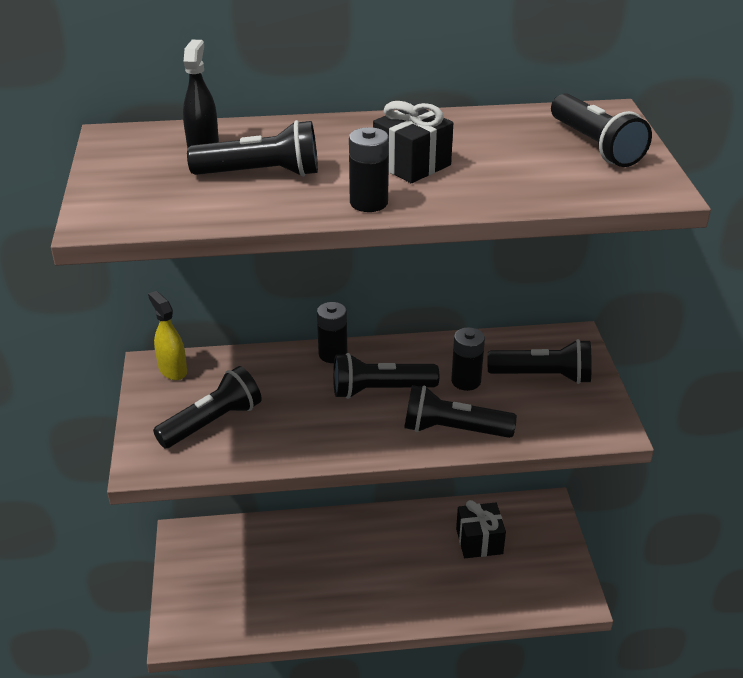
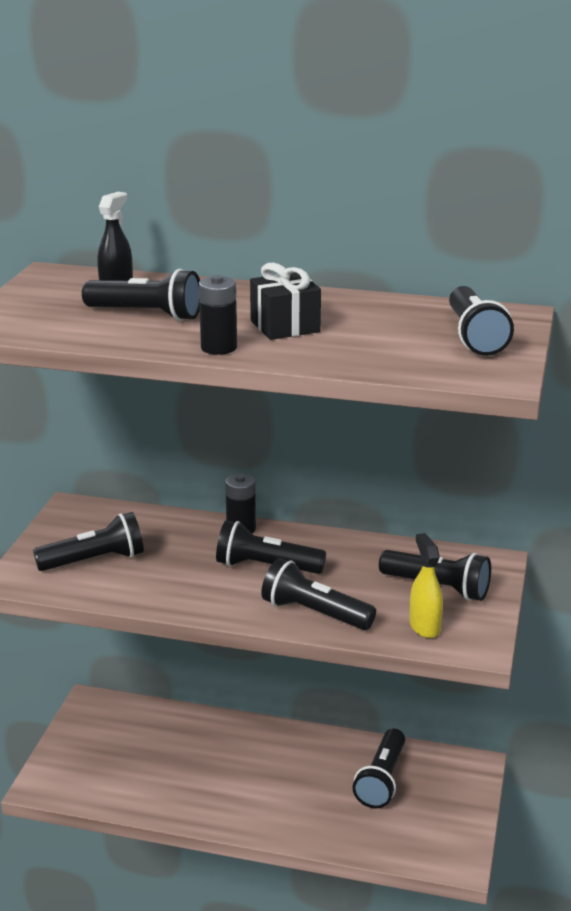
camera: 20 degrees right, 10 degrees down
(172, 370) = (87, 513): yellow spray bottle -> yellow spray bottle (424, 626)
(466, 381) = (355, 576): black battery -> none
(479, 541) = (381, 780): black gift -> black flashlight

